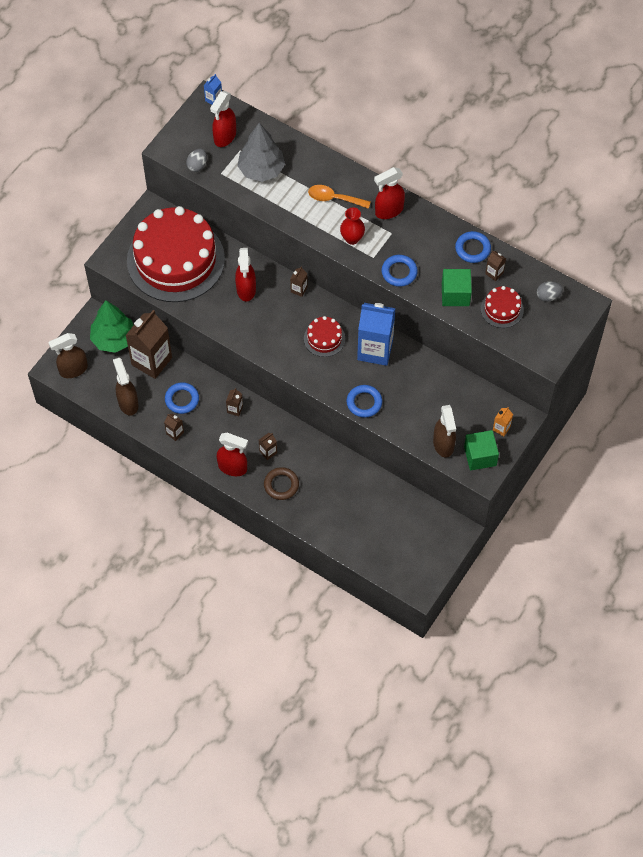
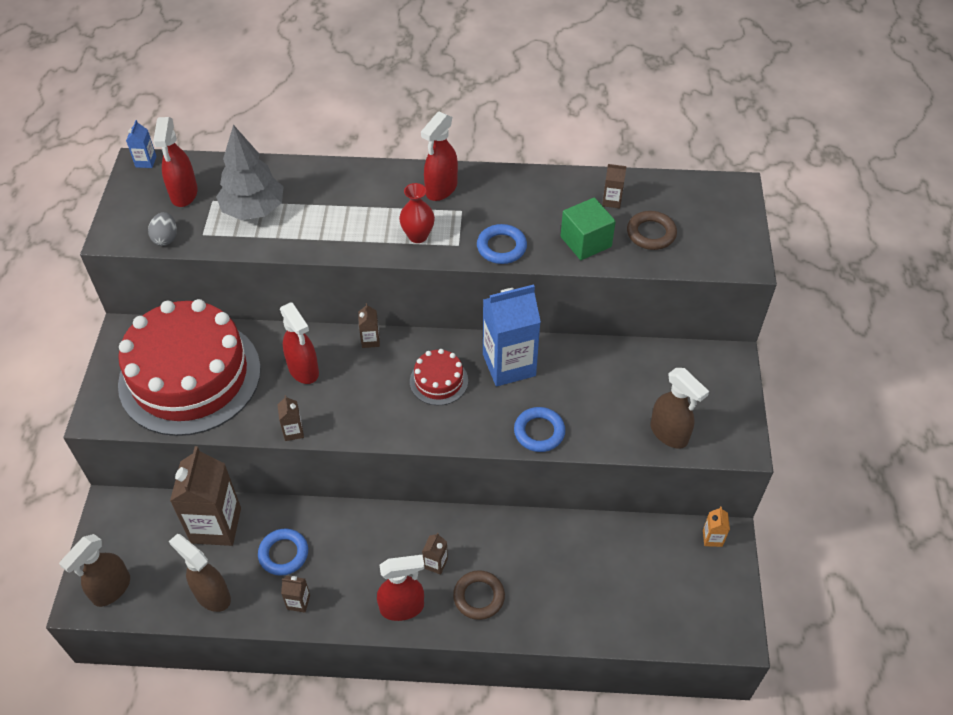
camera: 30 degrees left, 10 degrees down
(113, 339) = (149, 522): green tree -> none
(235, 409) = (360, 531): brown carton -> brown carton (293, 431)
(334, 198) = (366, 203): orange spoon -> none
(472, 249) = (568, 187): blue ring -> none
(480, 456) = (721, 425): green cube -> none
(501, 428) = (719, 382): orange carton -> orange carton (712, 538)
(502, 309) = (651, 233): red cake -> brown ring
(548, 296) = (690, 198): grey egg -> none

